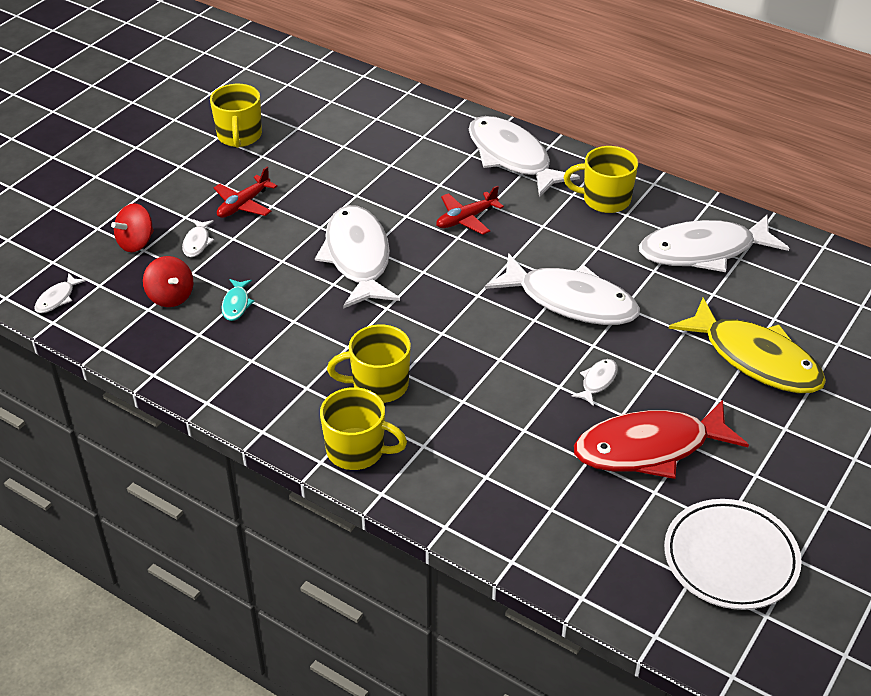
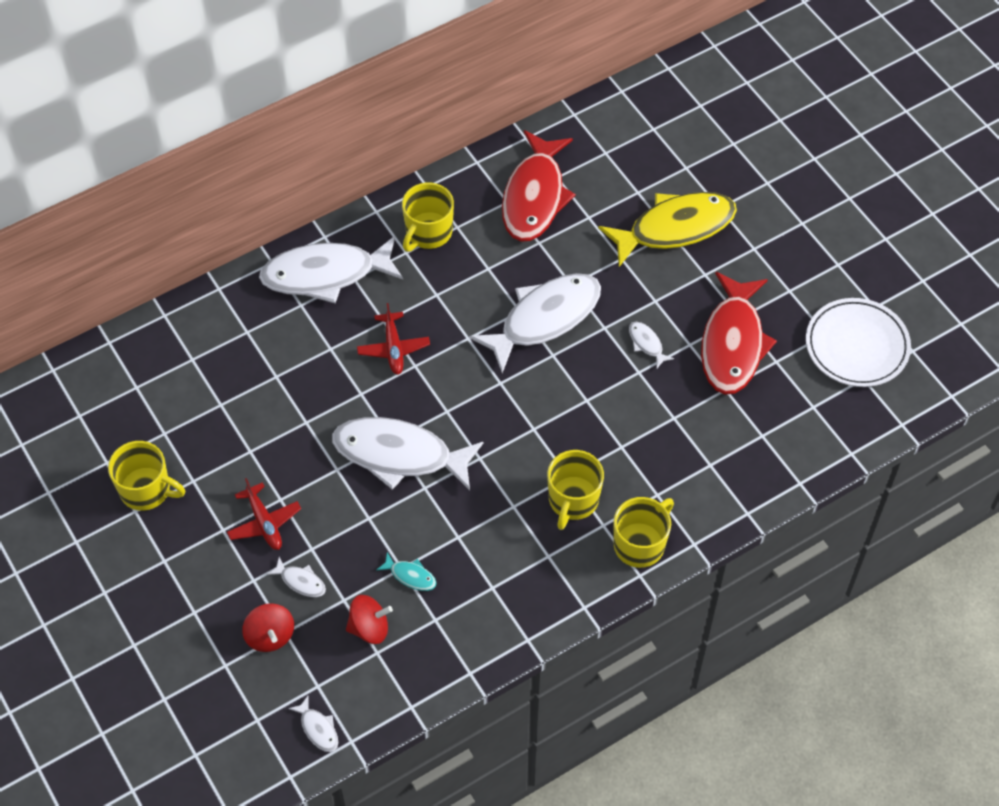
camera: 65 degrees left, 15 degrees up
(703, 251) = (535, 196): white fish -> red fish

